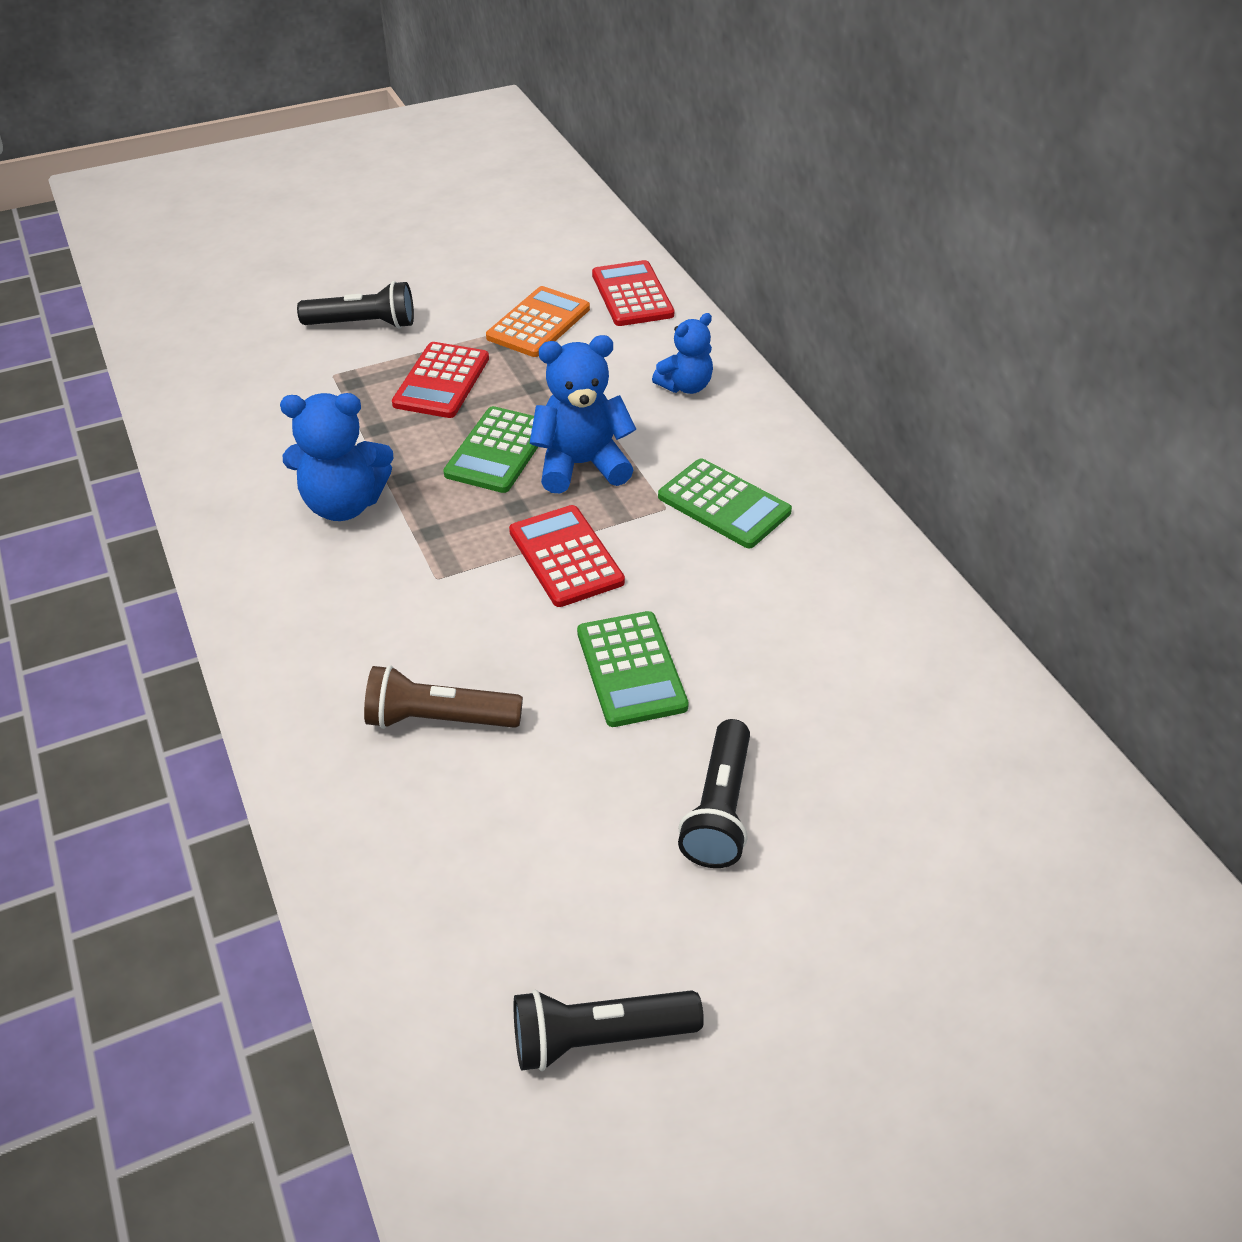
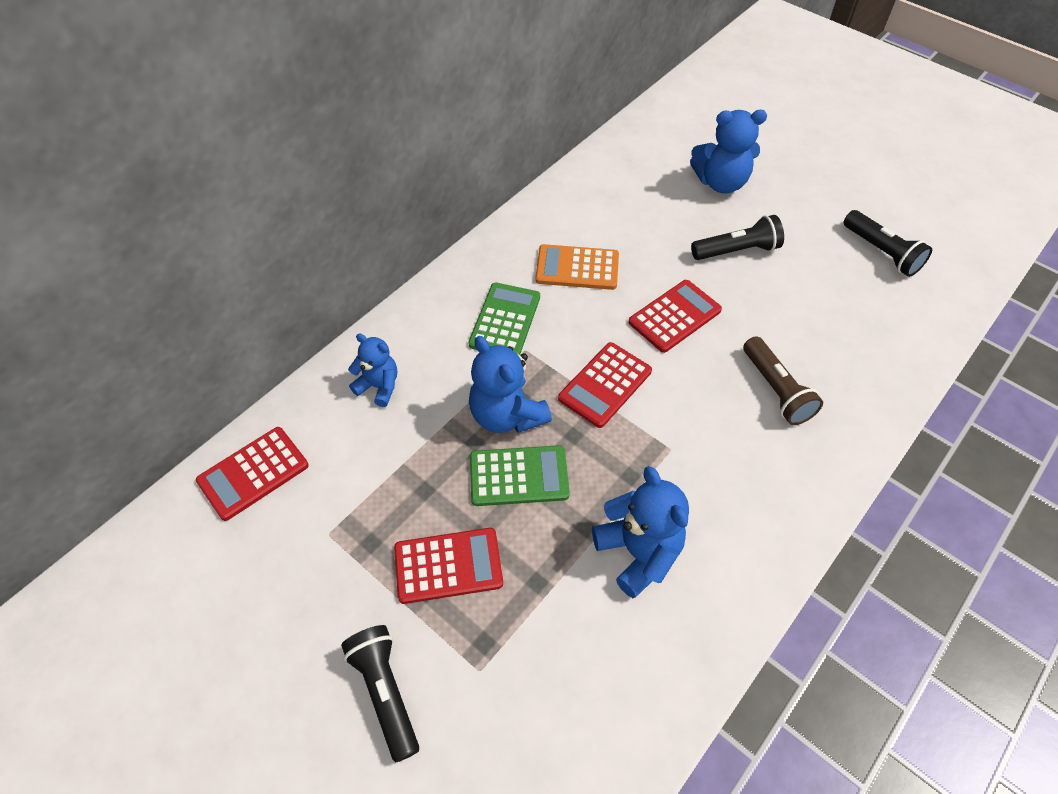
camera: 115 degrees left, 10 degrees up
(538, 323) = (326, 529): orange calculator -> orange calculator (577, 268)
(631, 669) = (674, 316): green calculator -> red calculator
(900, 873) = (721, 182): none -> blue teddy bear

